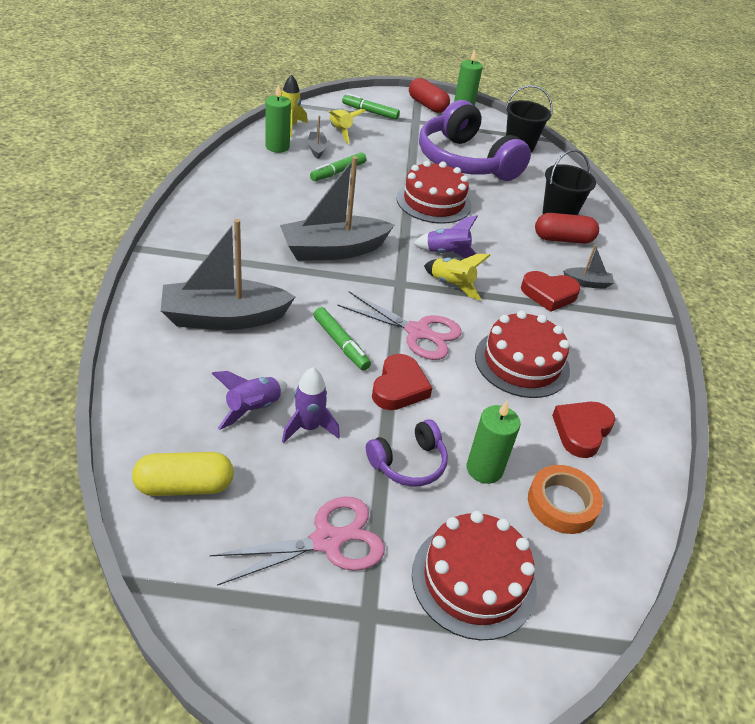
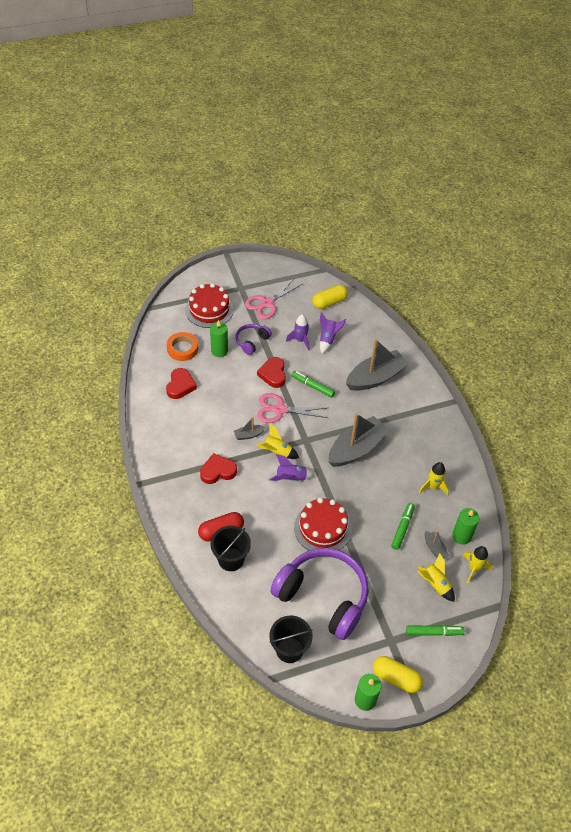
camera: 160 degrees right, 10 degrees up
(267, 187) = (433, 486): none -> yellow rocket
(427, 105) = (396, 678): red capsule -> yellow capsule
(522, 363) = (219, 413): red cake -> none
(587, 283) = (196, 493): grey boat -> grey boat (249, 435)

